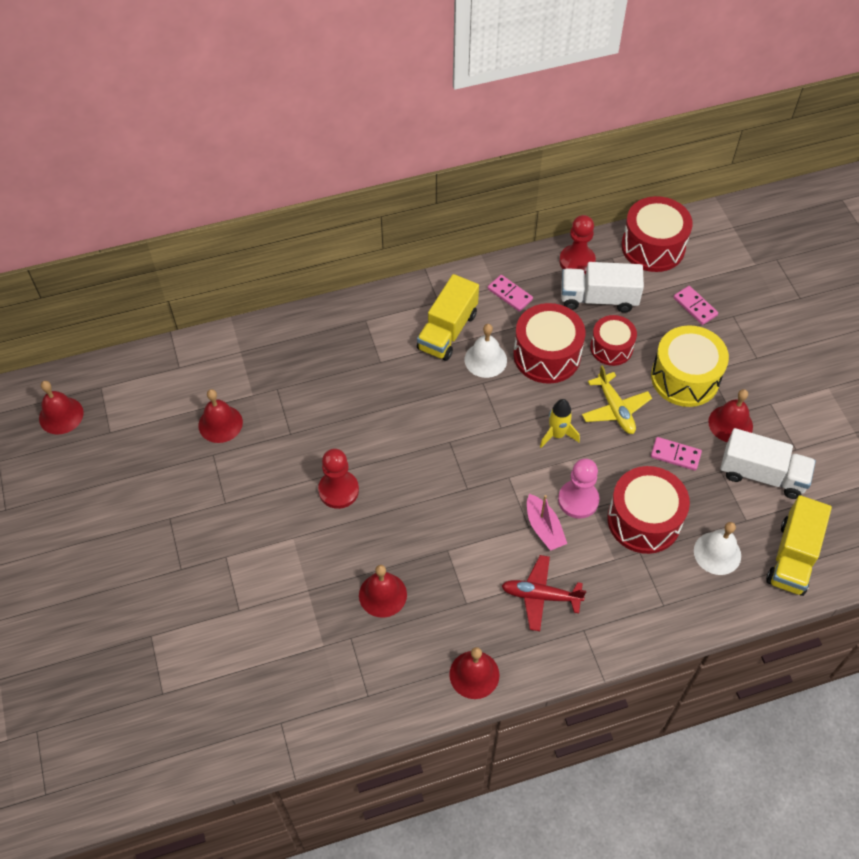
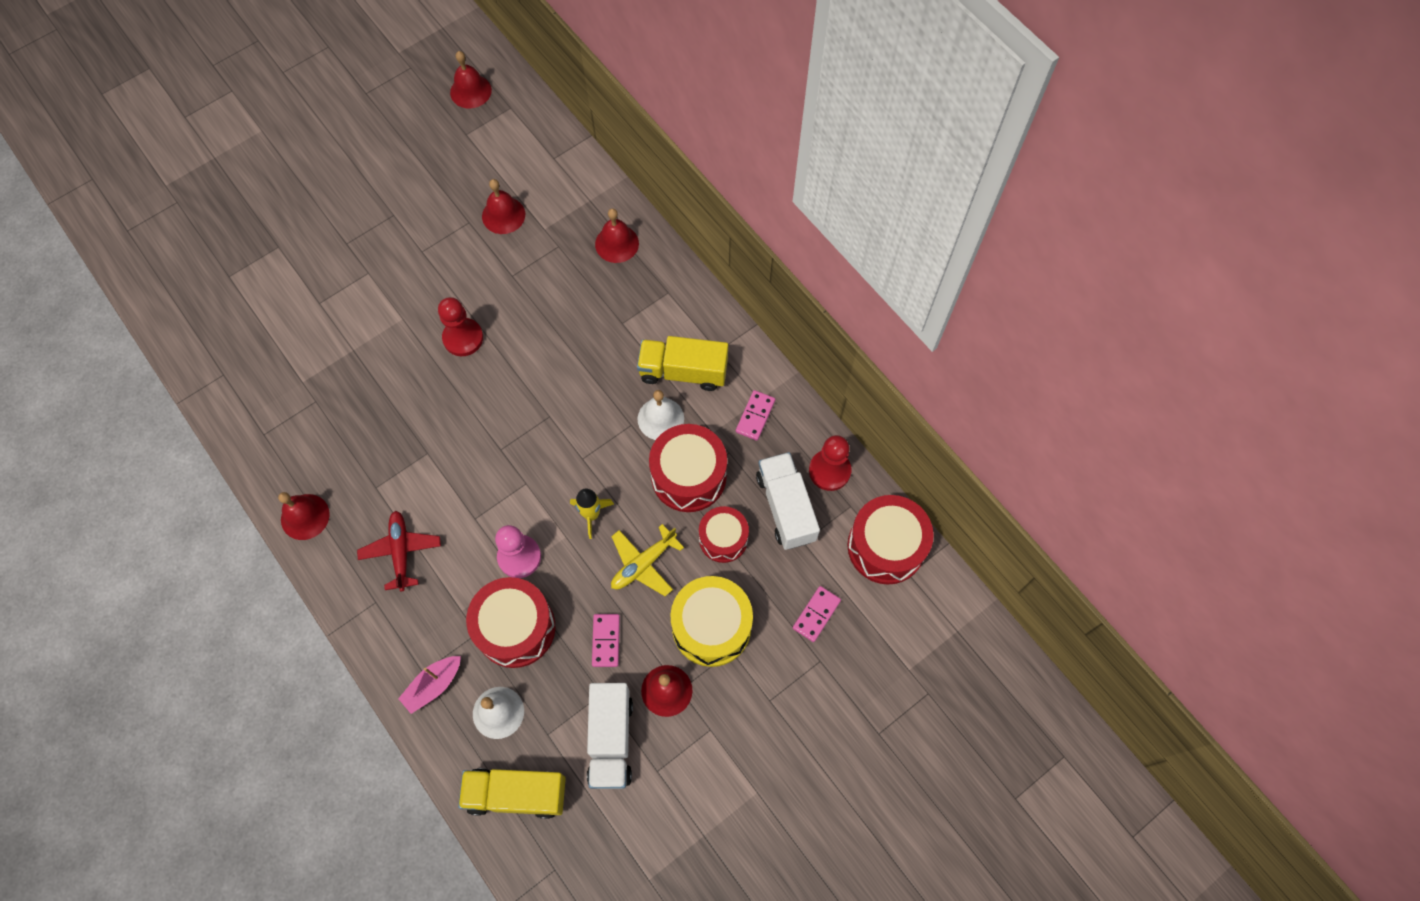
camera: 70 degrees right, 10 degrees up
(382, 594) = (365, 413): red bell -> red bell (617, 243)
(544, 528) = (477, 533): pink boat -> pink boat (433, 685)

